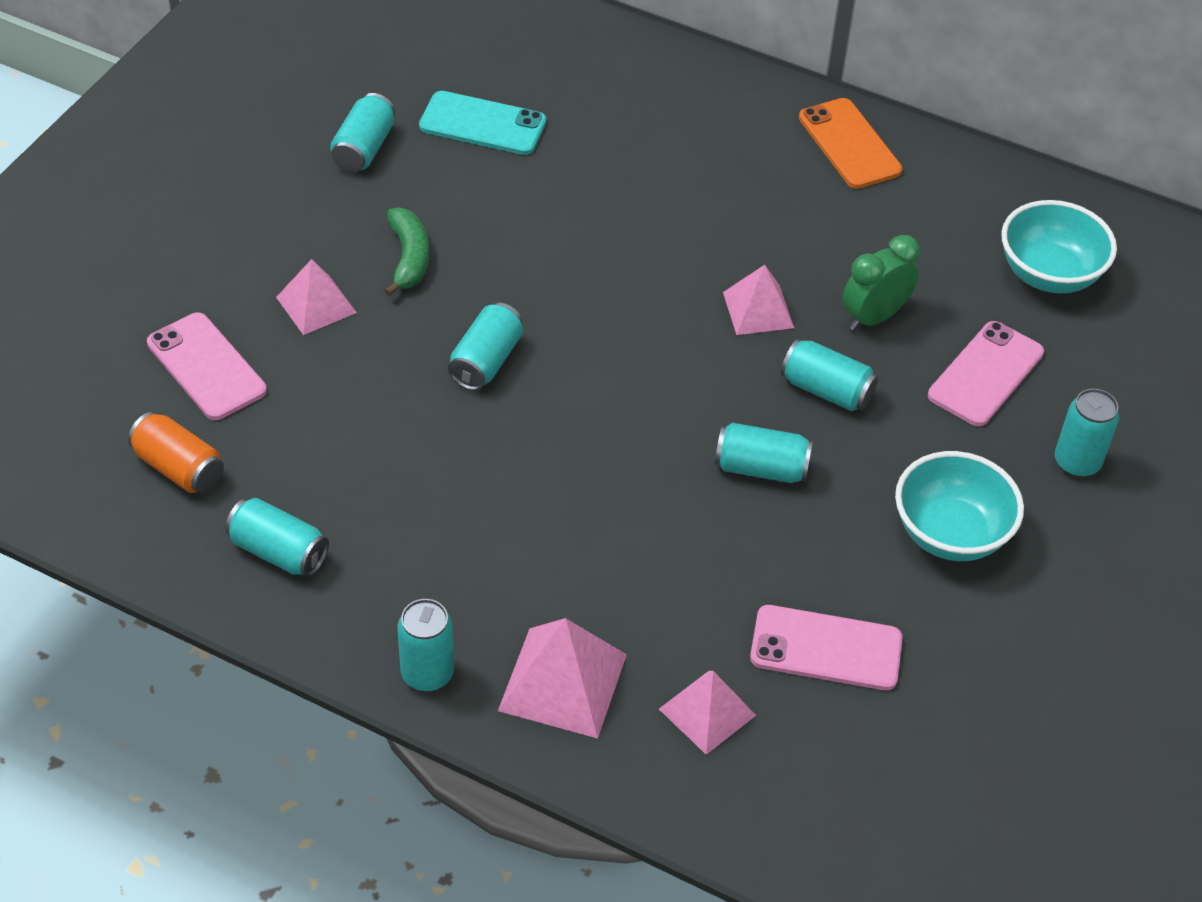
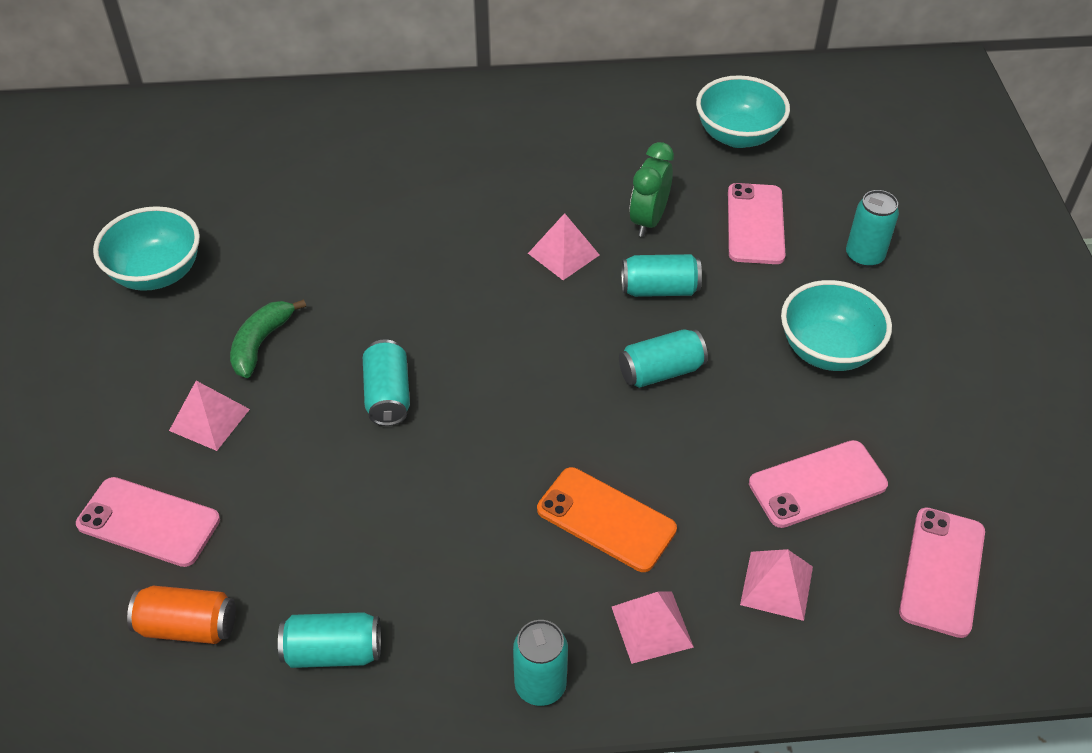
camera: 30 degrees left, 0 degrees up
(364, 149) = (157, 273): turquoise can -> turquoise bowl
(409, 258) = (261, 343): green banana -> green banana turned 120 degrees counterclockwise
(482, 124) = (243, 211): turquoise phone -> none
(563, 682) = (652, 626): pink pyramid -> pink pyramid, size x0.67
(849, 144) = (532, 106): orange phone -> orange phone (606, 519)
(879, 789) = (942, 571): none -> pink phone

